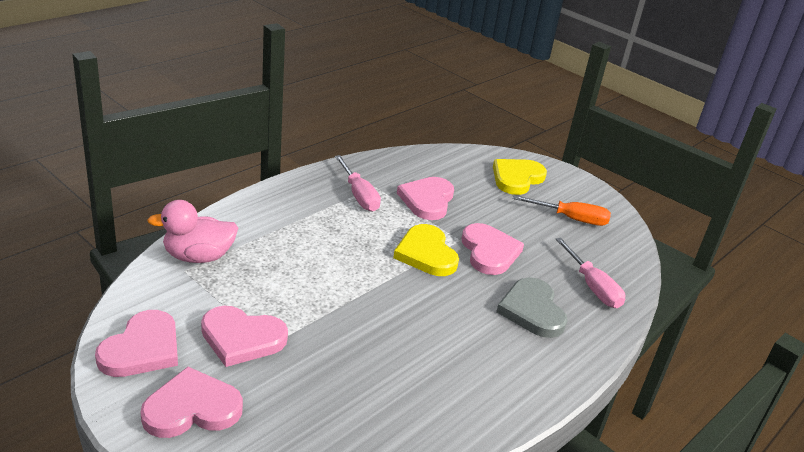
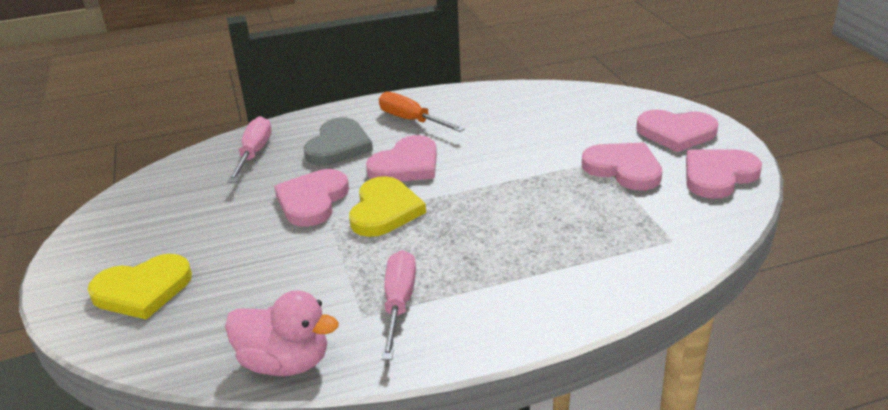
camera: 145 degrees left, 0 degrees up
(198, 257) = (653, 252): pink duck -> pink duck (285, 362)
(427, 200) = (311, 277): pink heart -> pink heart (406, 165)
(571, 219) = (164, 220): orange screwdriver -> orange screwdriver (411, 120)

